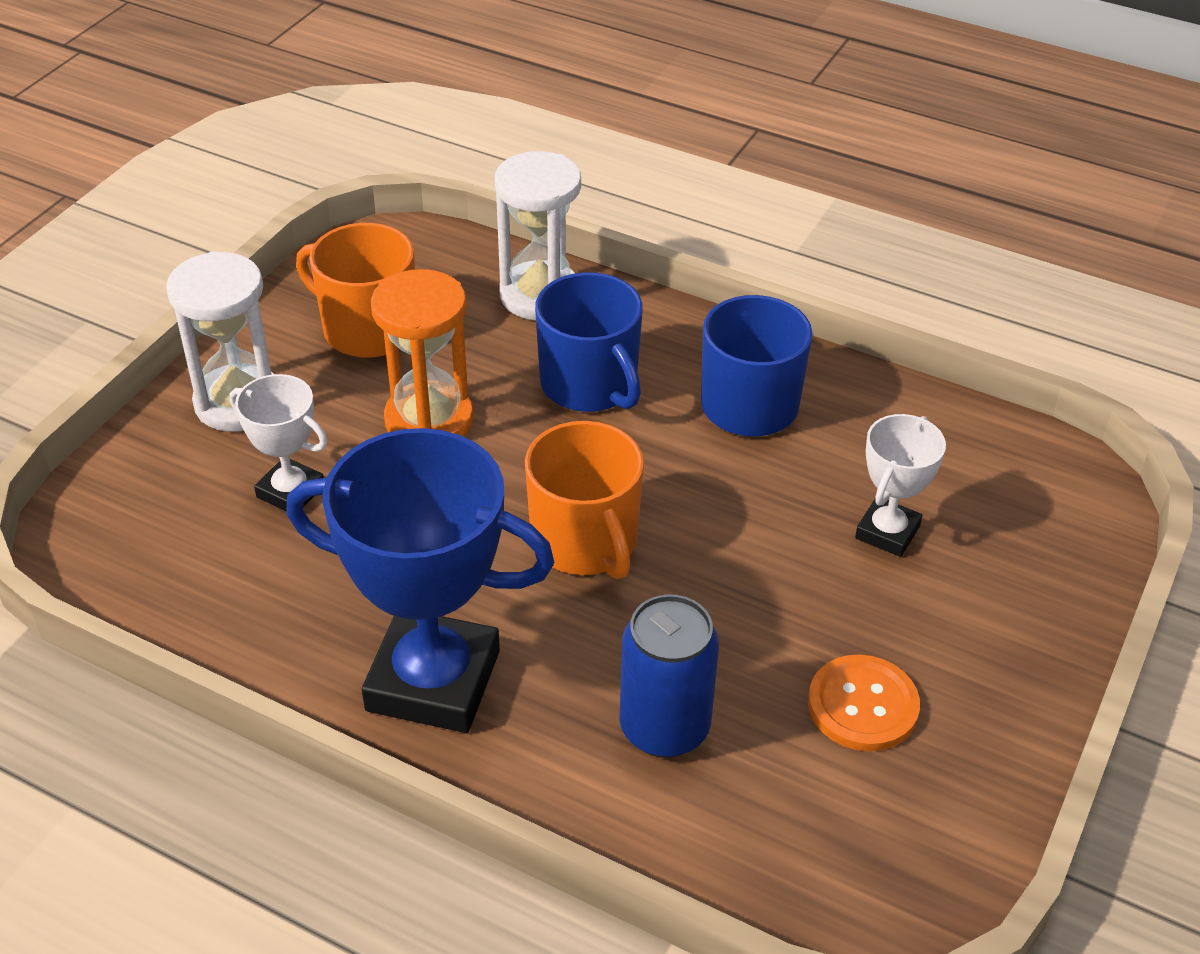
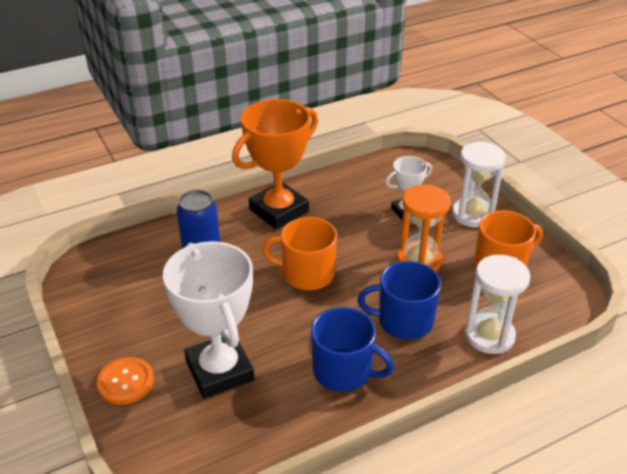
camera: 125 degrees right, 5 degrees down
(433, 680) = (279, 211): blue trophy -> orange trophy
(863, 705) = (152, 307): orange button -> orange button (126, 382)
(887, 532) = (220, 370): white trophy -> white trophy, size x1.96

